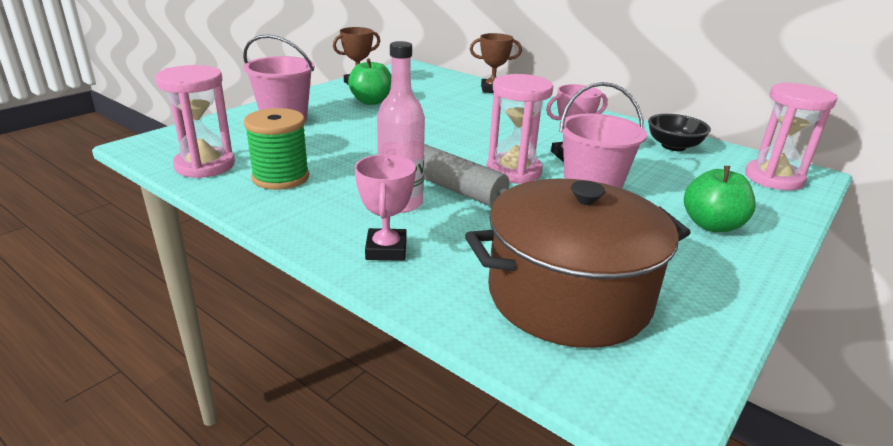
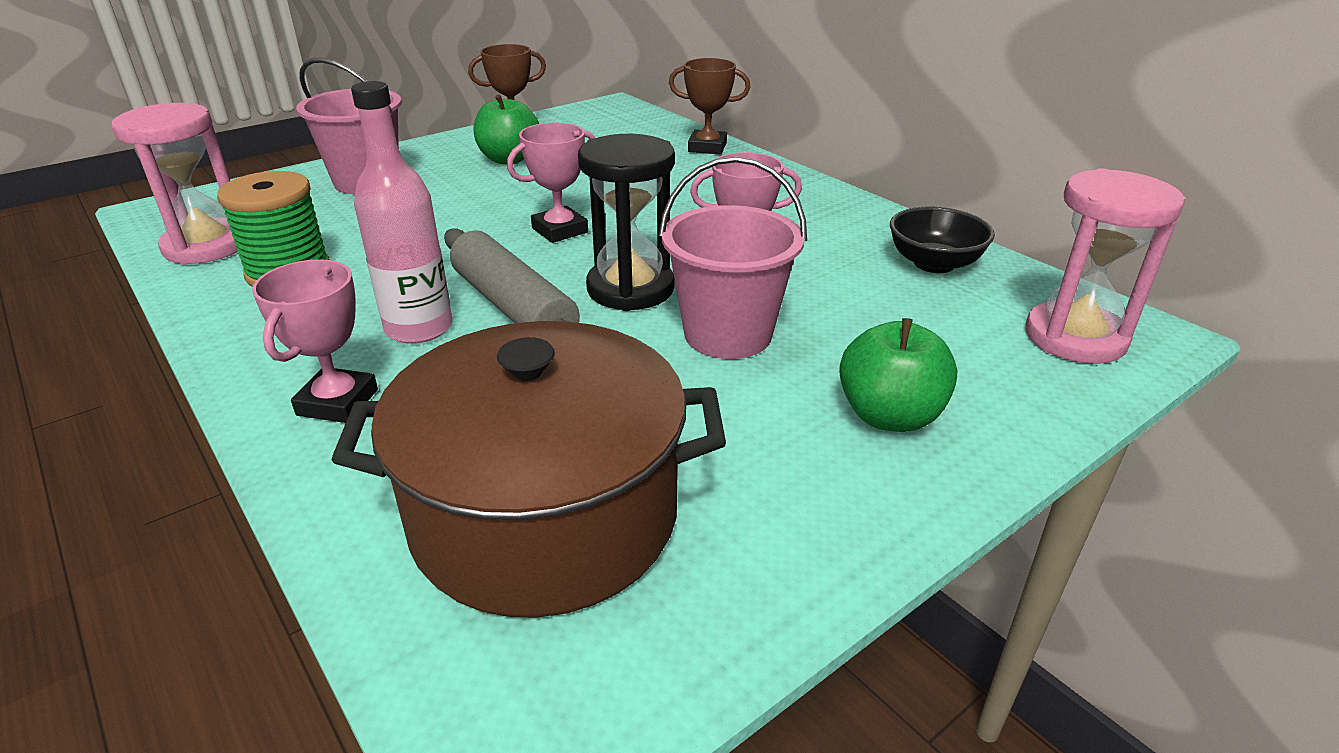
camera: 15 degrees right, 5 degrees up
(441, 141) = (560, 230): none -> pink trophy
(513, 171) = (630, 289): pink hourglass -> black hourglass

